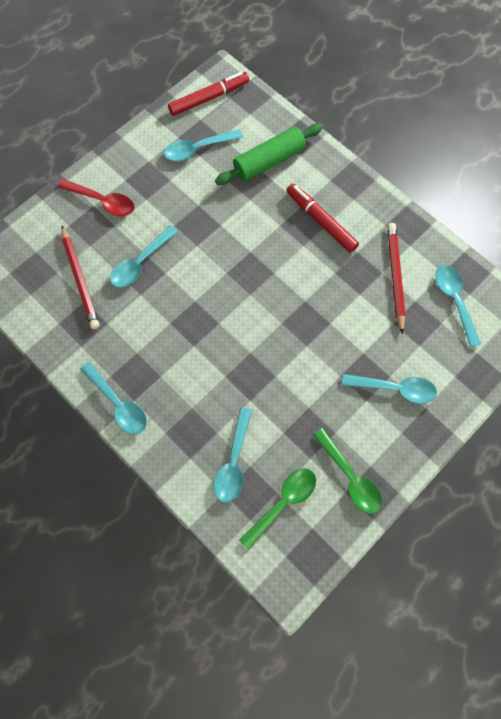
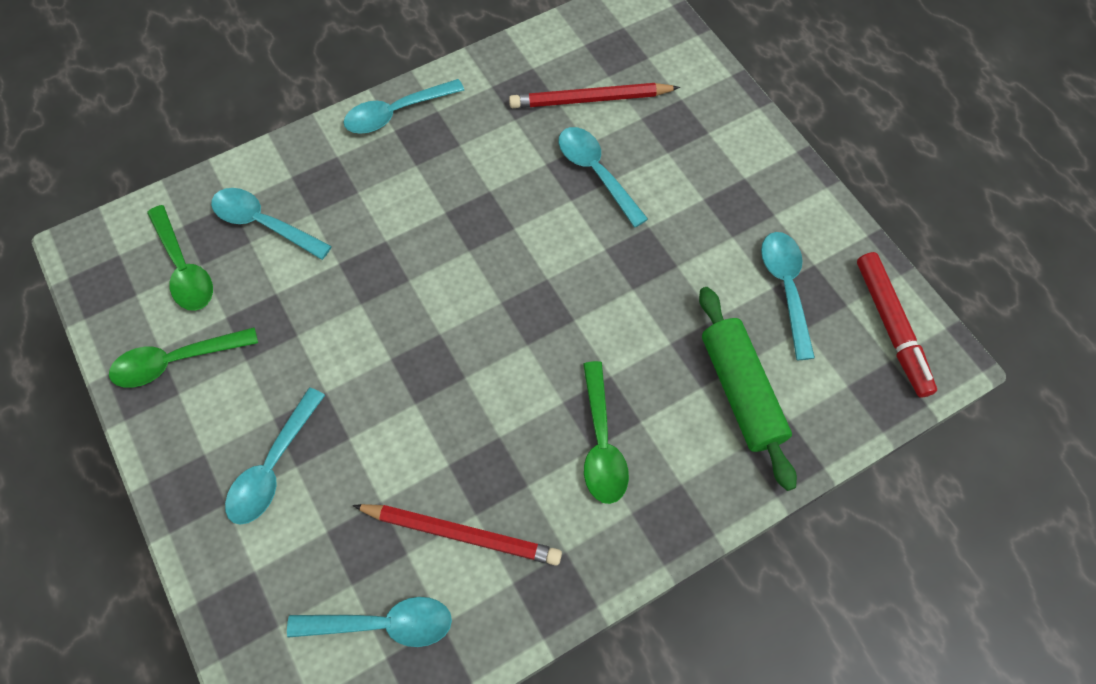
camera: 105 degrees right, 5 degrees down
(102, 201) = (712, 144): red spoon -> none
(321, 221) = (601, 443): red marker -> green spoon

